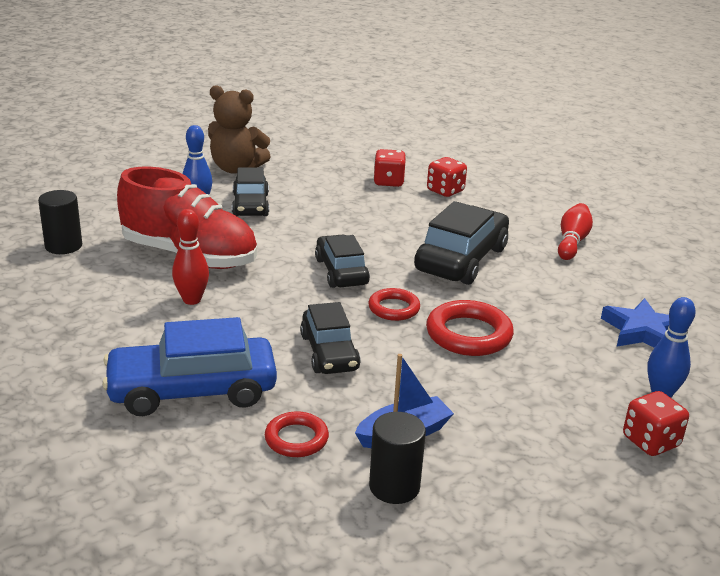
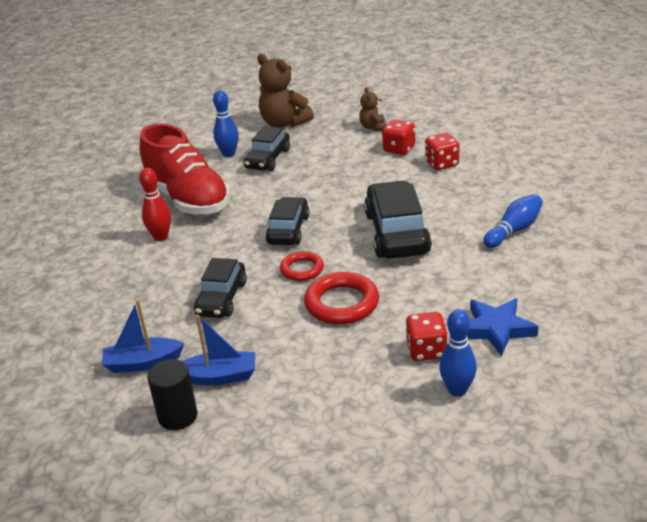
camera: 30 degrees right, 5 degrees up
(63, 246) = (109, 178): black cylinder -> none
(192, 391) = (105, 310): blue car -> none
(296, 439) = (143, 363): red ring -> blue boat
(341, 164) = (373, 127): none -> brown teddy bear
(461, 259) = (396, 233): black car -> black car turned 60 degrees counterclockwise
(572, 242) = (514, 230): red bowling pin -> blue bowling pin
(650, 442) = (407, 429): red dice -> red dice (426, 351)

